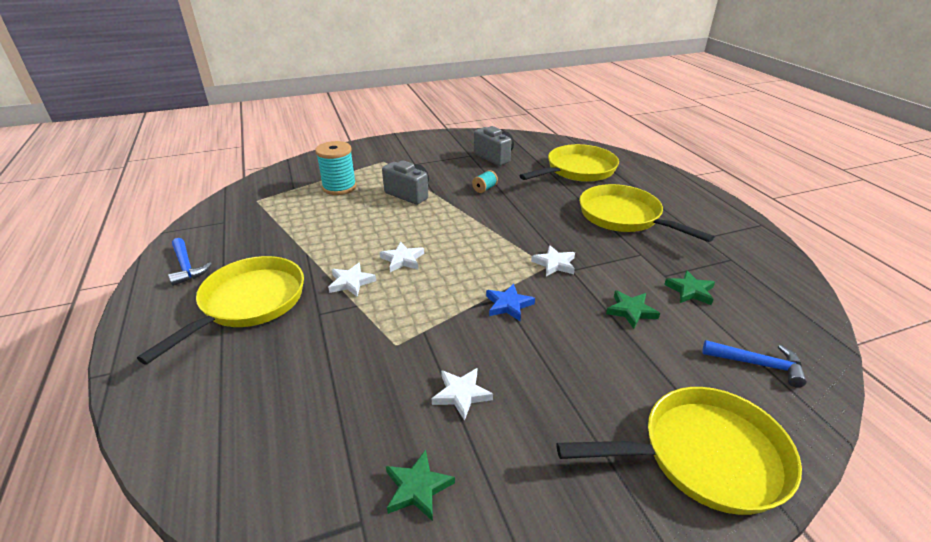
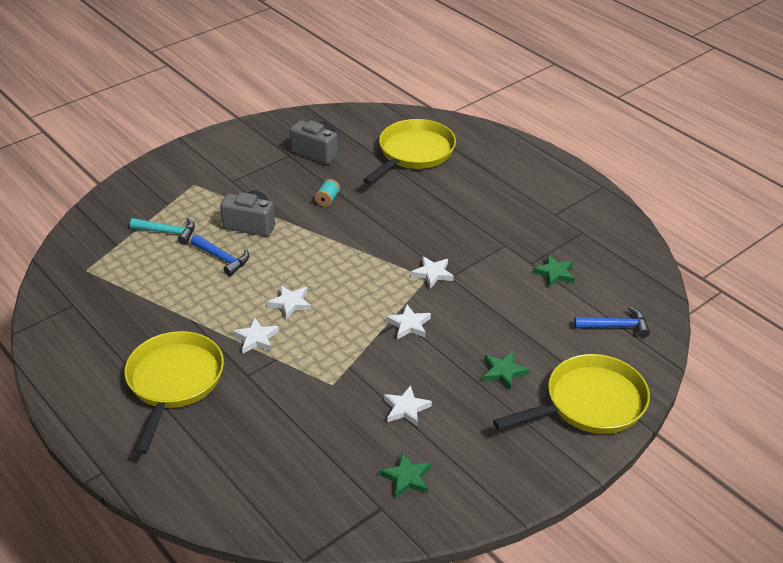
camera: 20 degrees left, 5 degrees up
(186, 267) = (79, 363): blue hammer -> blue hammer (222, 258)
(339, 187) = (168, 232): turquoise spool -> turquoise hammer
(508, 305) = (409, 325): blue star -> white star
(623, 217) = (478, 205): yellow pan -> none
(631, 311) = (512, 305): green star -> green star (503, 372)

